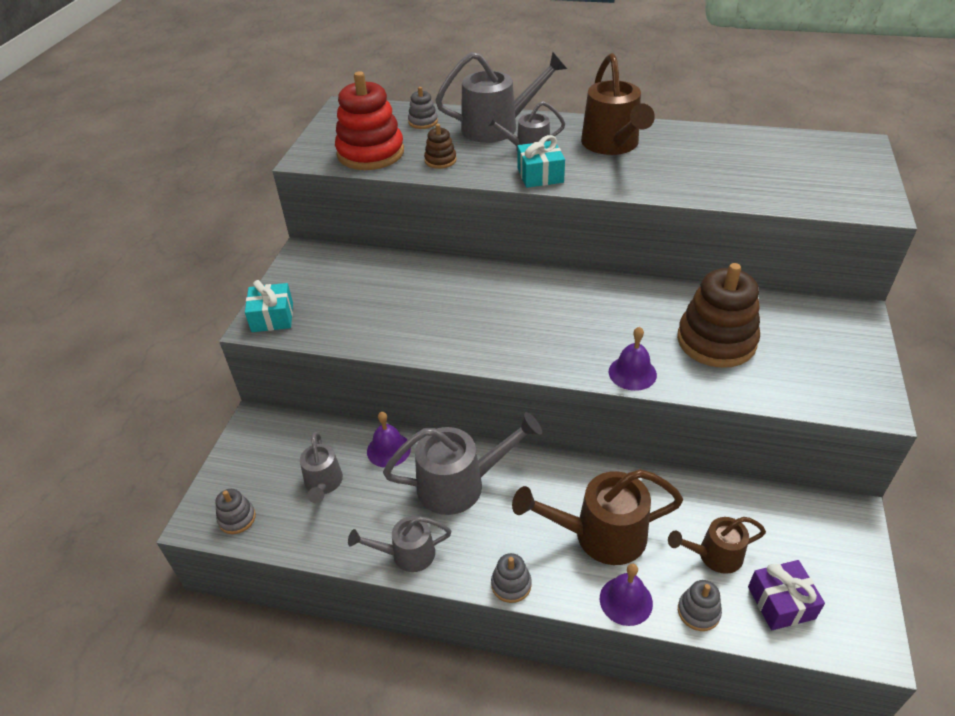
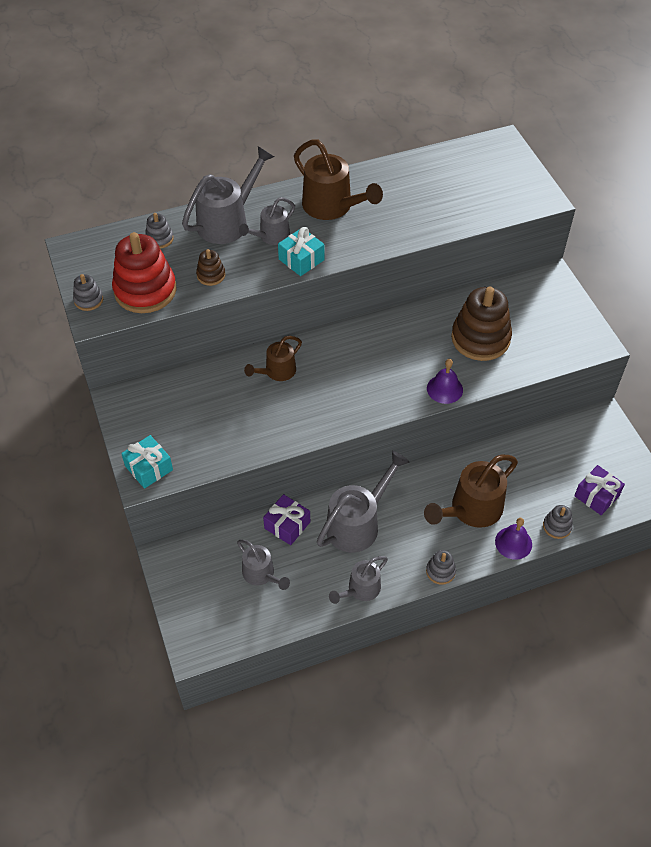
camera: 35 degrees left, 10 degrees up
(237, 518) = (220, 632): grey stacking toy -> grey stacking toy (88, 300)
(388, 450) = (287, 525): purple bell -> purple gift
(713, 555) = (544, 486): brown watering can -> brown watering can (276, 372)

